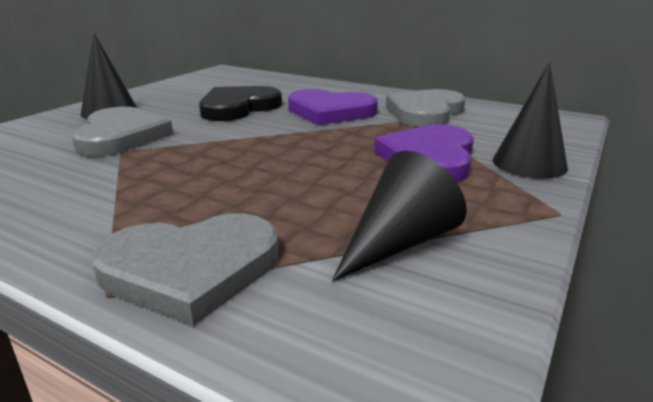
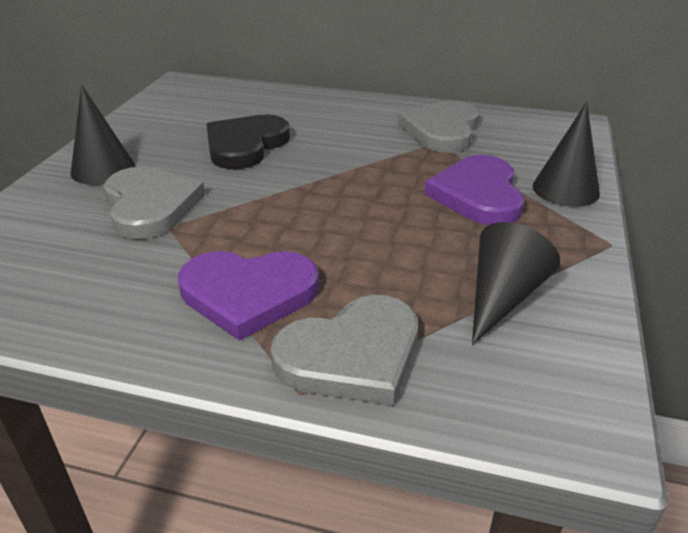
camera: 15 degrees left, 10 degrees up
(330, 111) = (347, 140): purple heart -> purple heart (248, 294)

